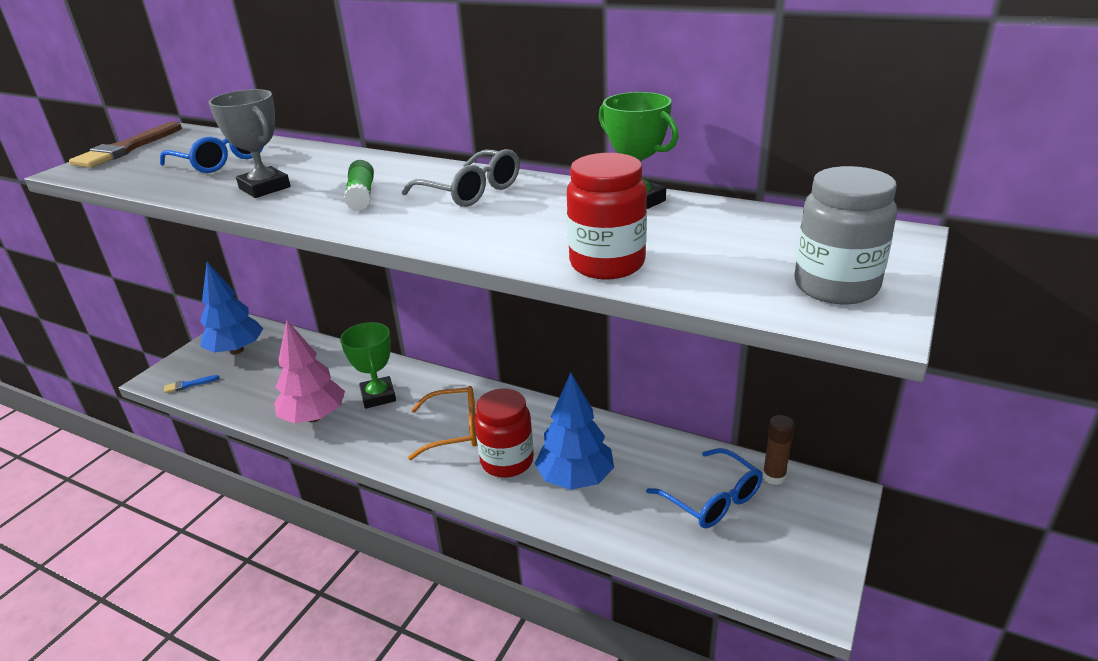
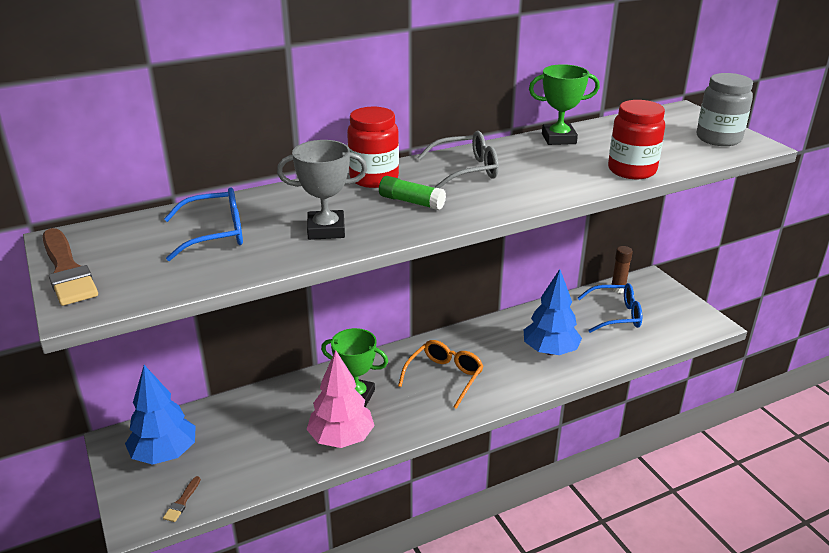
camera: 55 degrees left, 0 degrees up
(188, 385) = (182, 501): blue brush -> brown brush
(507, 461) = (504, 369): red jar -> red jar (374, 178)

